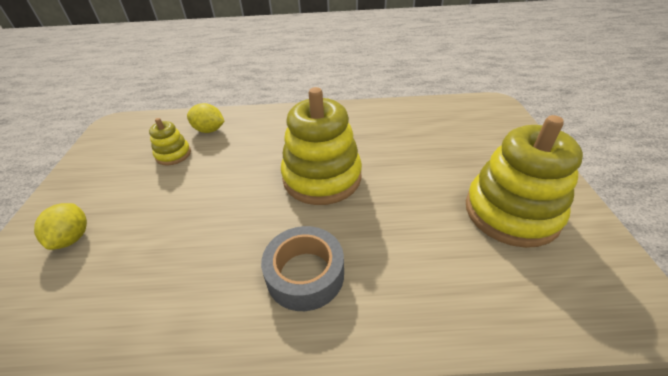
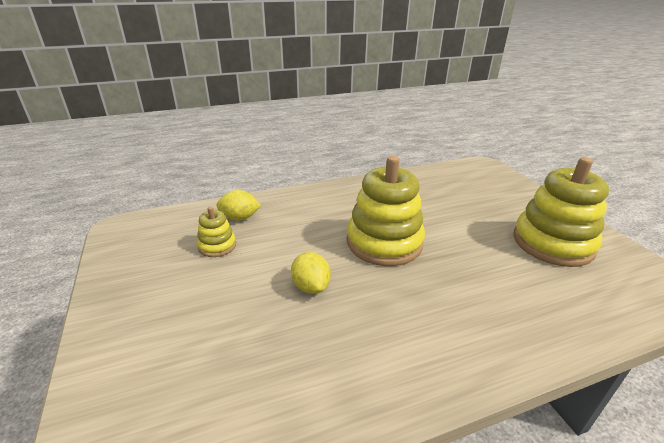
camera: 20 degrees left, 10 degrees down
(73, 238) = (160, 345): yellow lemon -> yellow lemon (311, 286)
(305, 274) = (428, 323): grey tape -> none

